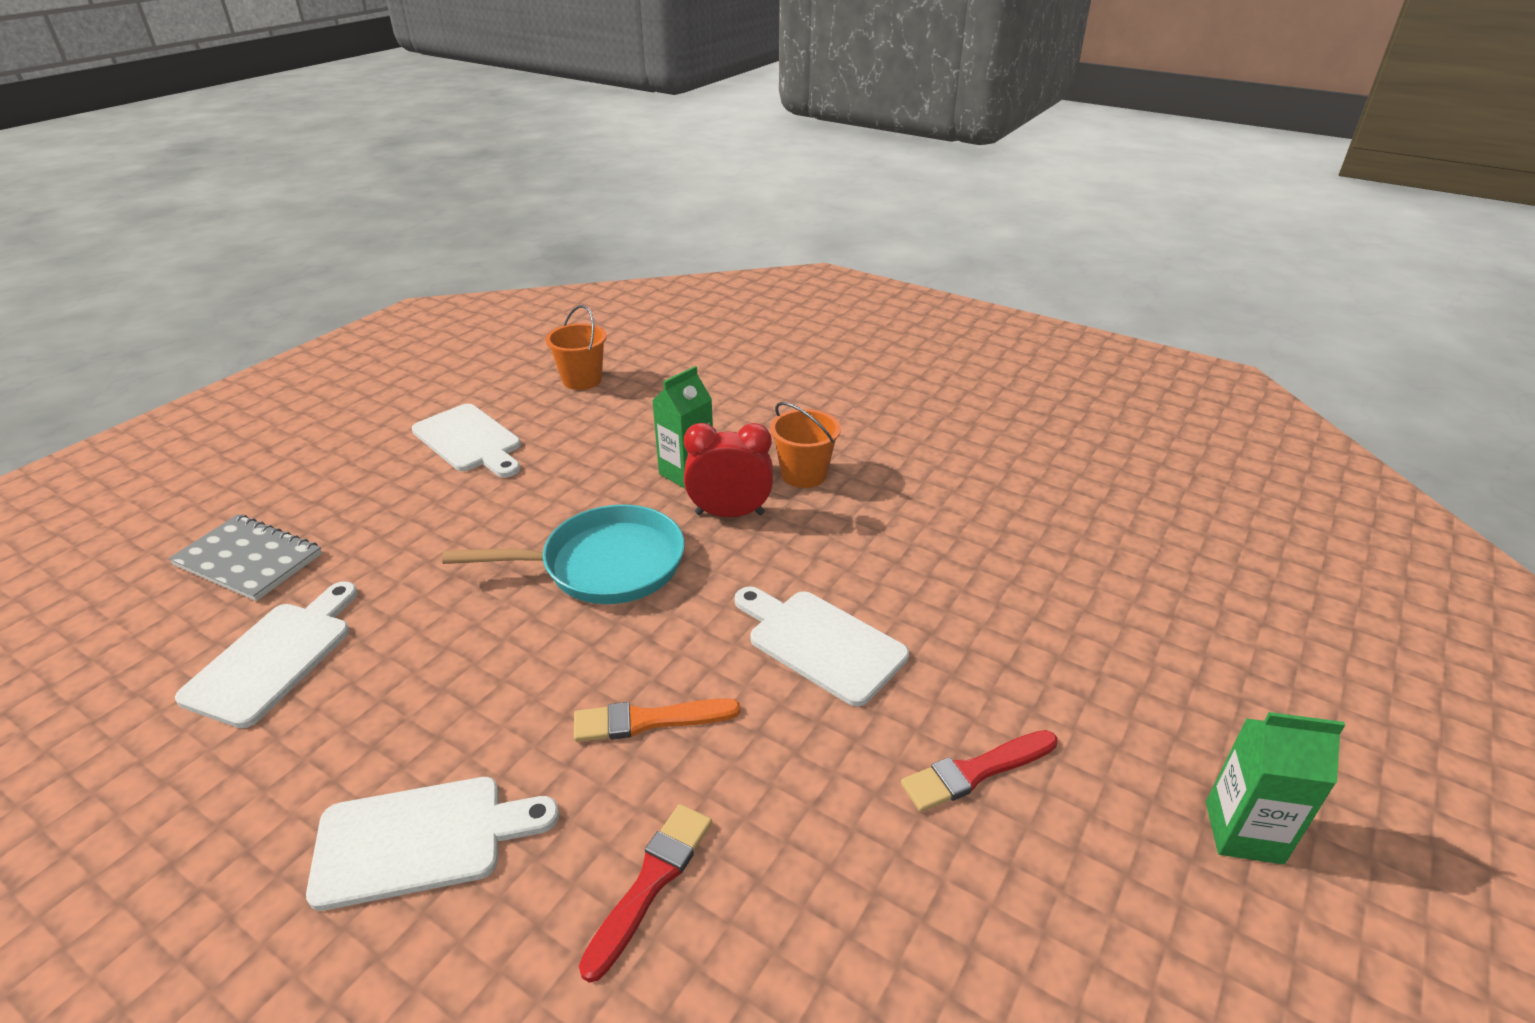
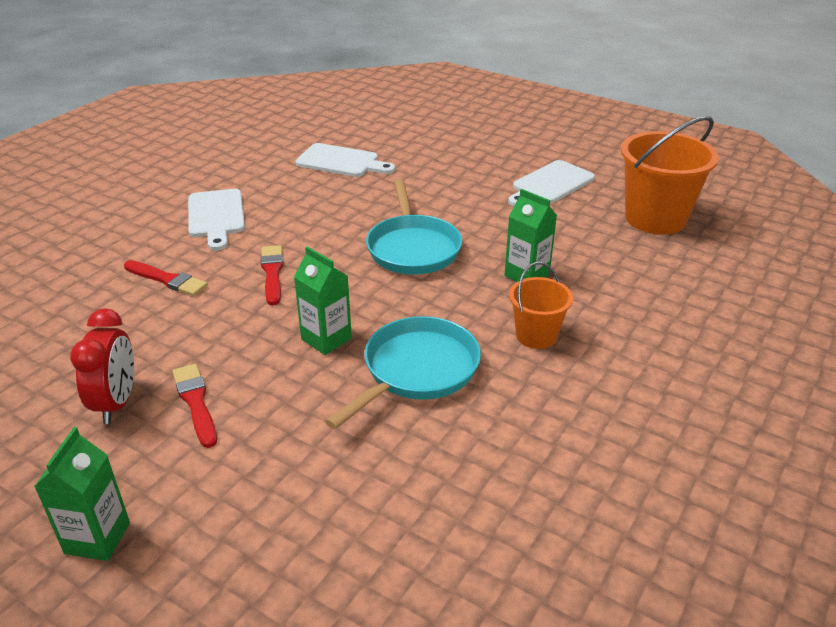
camera: 90 degrees right, 0 degrees up
(248, 560) = (418, 141): grey notebook -> none
(582, 380) = (655, 218): orange bucket -> orange bucket, size x1.79
(648, 720) = (272, 273): orange brush -> red brush
(730, 514) = (474, 297): red clock -> red clock (117, 403)
(820, 643) = (326, 339): white cutting board -> green carton
(875, 561) = (416, 371): none -> turquoise pan

